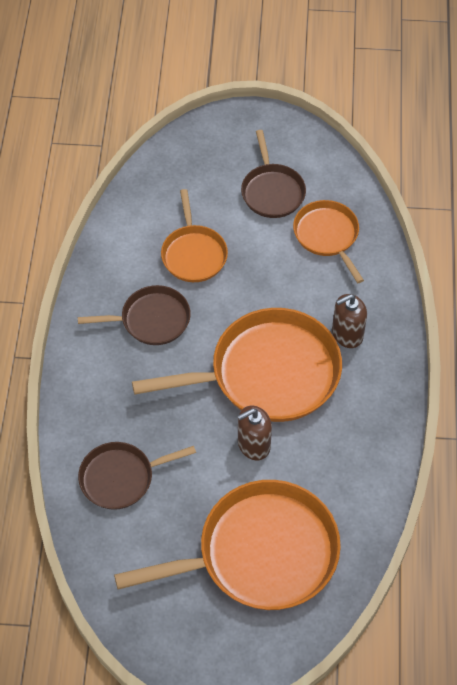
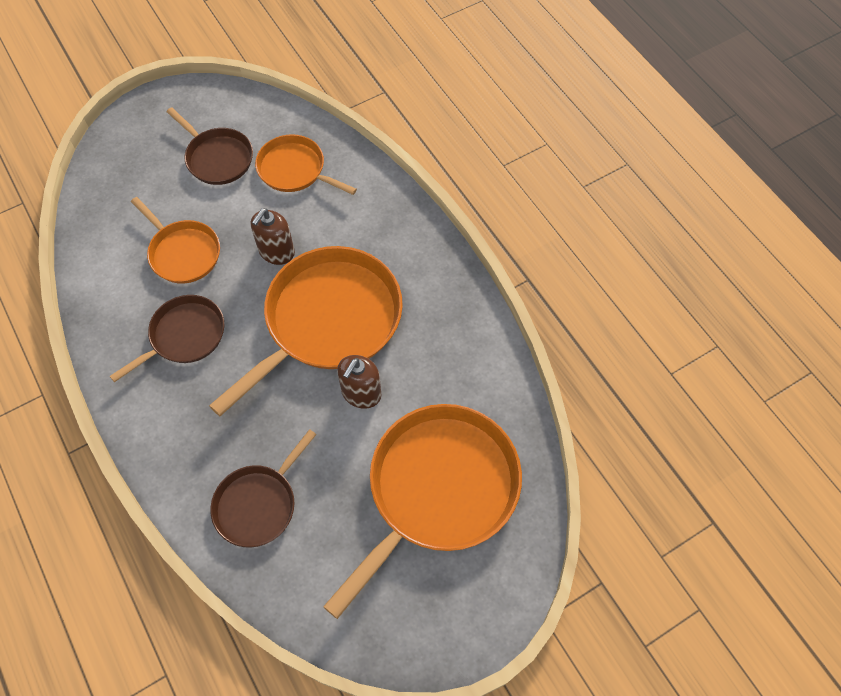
camera: 35 degrees left, 5 degrees up
(347, 334) = (373, 245): brown soap dispenser -> brown soap dispenser (276, 252)

